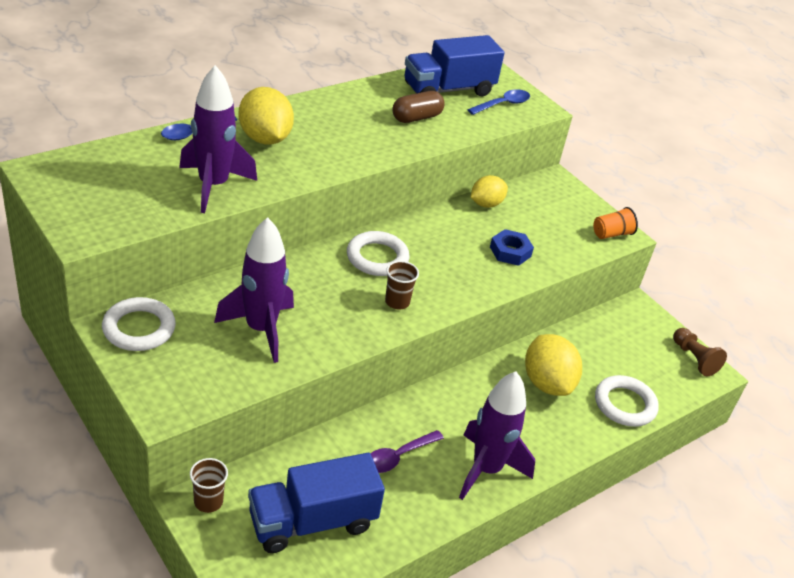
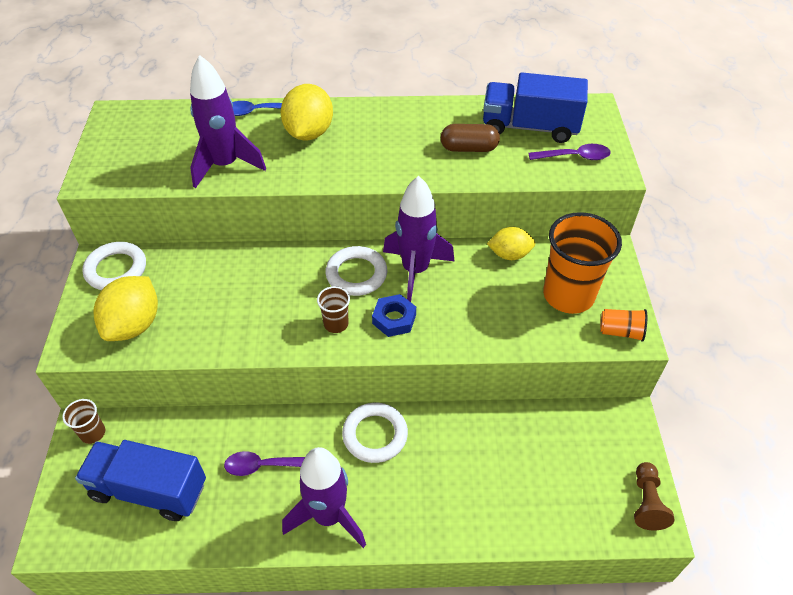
camera: 40 degrees right, 10 degrees up
(261, 329) = (201, 305): purple rocket -> purple rocket (415, 270)
(503, 104) = (574, 157): blue spoon -> purple spoon
(510, 252) = (490, 312): blue nut -> blue nut (394, 319)
(547, 383) = (460, 457): yellow lemon -> yellow lemon (134, 325)
(554, 220) = (568, 295): none -> orange cup
(624, 404) = (522, 517): white ring -> white ring (375, 435)

